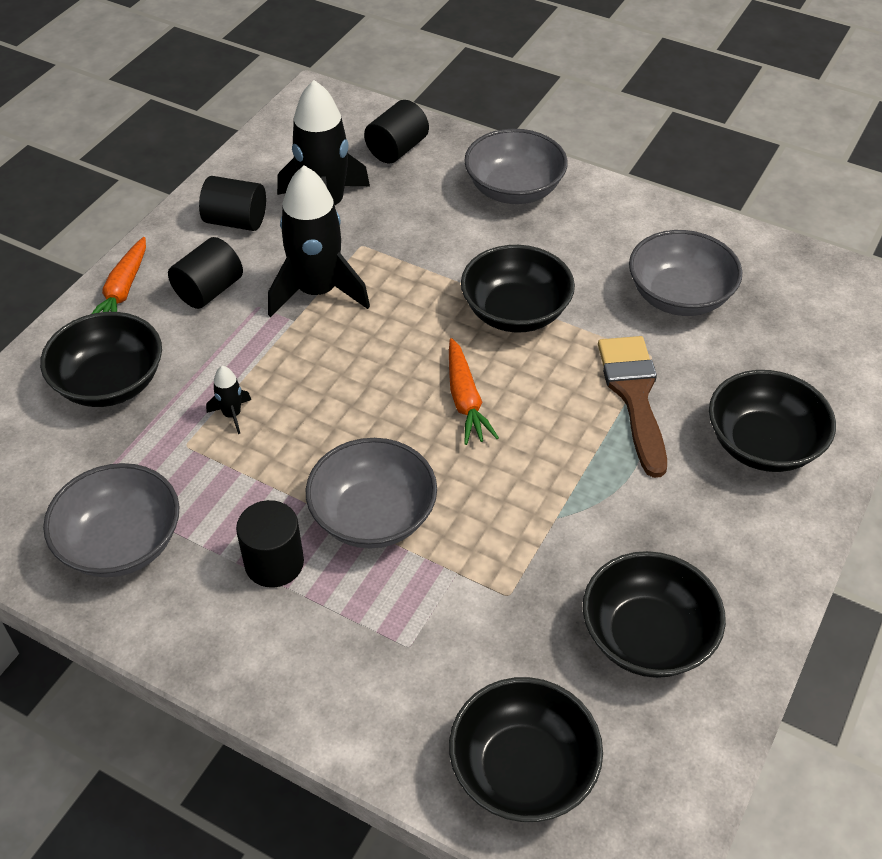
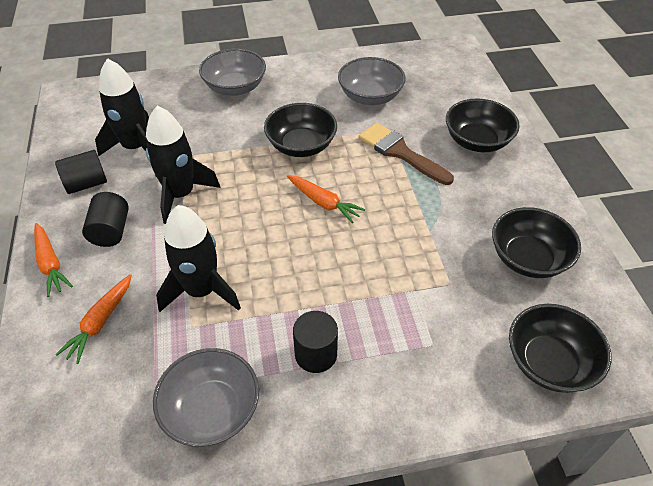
camera: 40 degrees left, 0 degrees up
(110, 383) = (100, 322): black bowl -> orange carrot
(232, 415) = (201, 291): black rocket -> black rocket, size x2.36
(373, 516) = (341, 291): grey bowl -> none
(397, 149) = (147, 98): black cylinder -> none

